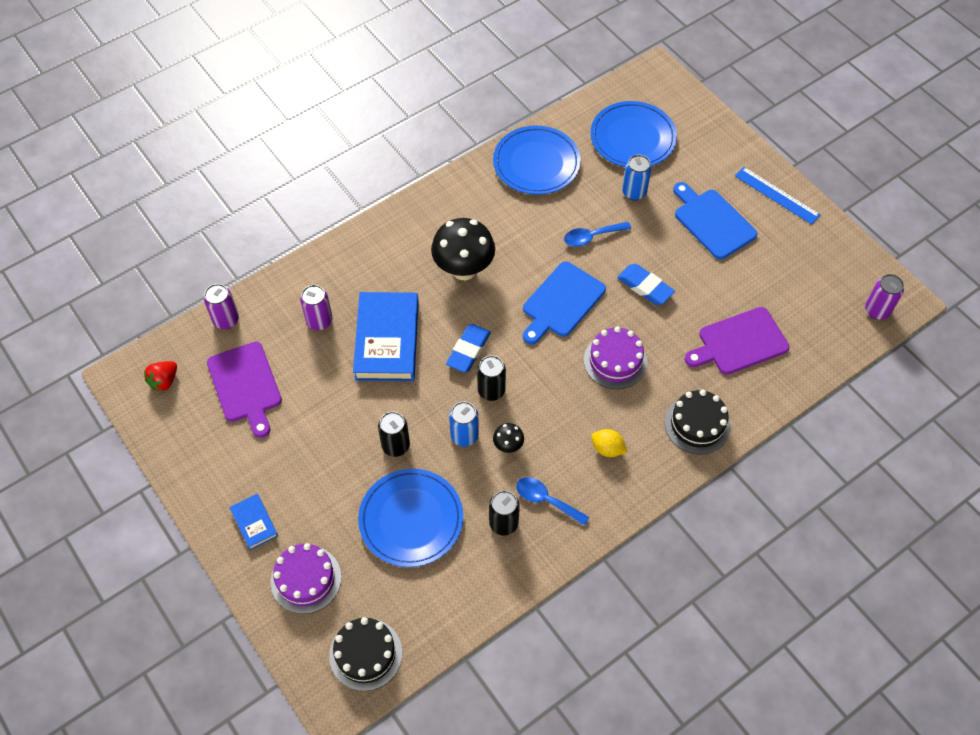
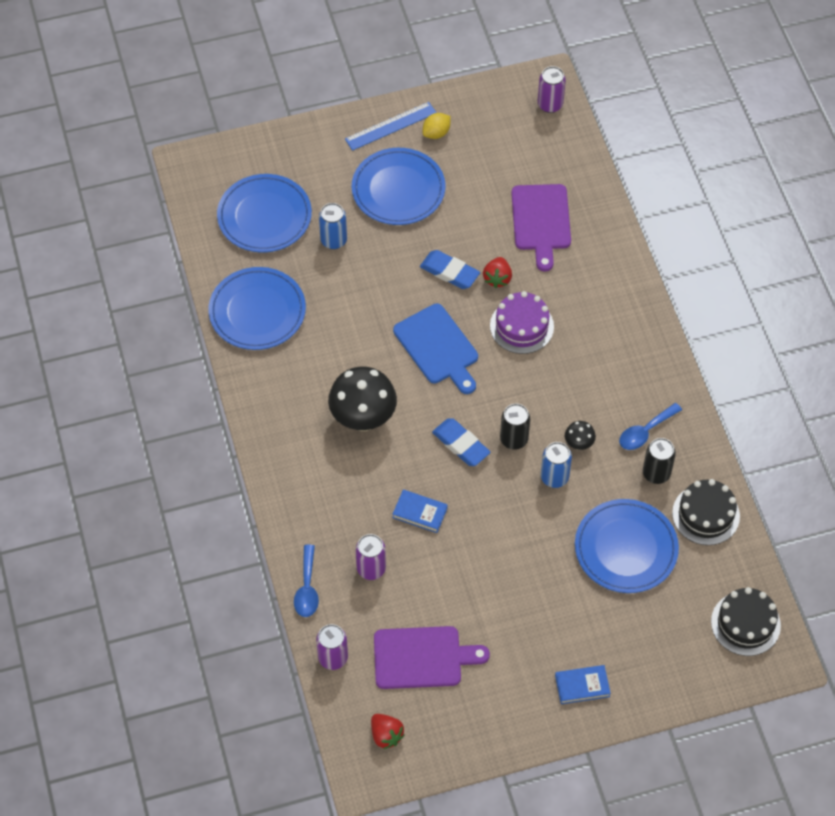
camera: 70 degrees left, 0 degrees up
(306, 579) = (656, 655): purple cake -> none
(387, 340) = (420, 513): blue book -> blue book, size x0.48
(396, 446) = (543, 539): black can -> none
(592, 237) = (371, 295): blue spoon -> blue spoon (307, 588)
(607, 449) = (611, 365): yellow lemon -> yellow lemon (436, 133)
(645, 287) = (449, 272): blue eraser -> blue eraser turned 60 degrees clockwise
(657, 326) = (497, 278): none -> red strawberry
(697, 424) = (612, 286): black cake -> black cake (706, 514)
(712, 222) = (398, 189): blue cutting board -> blue plate

